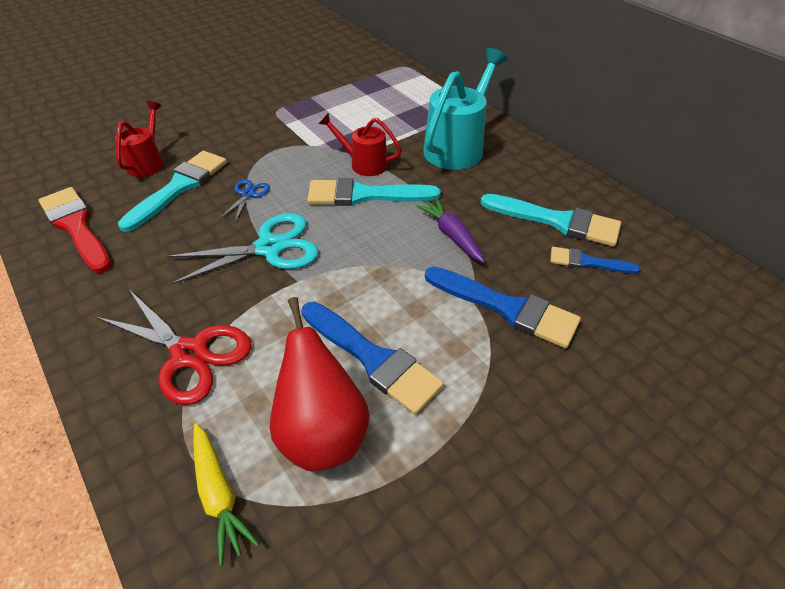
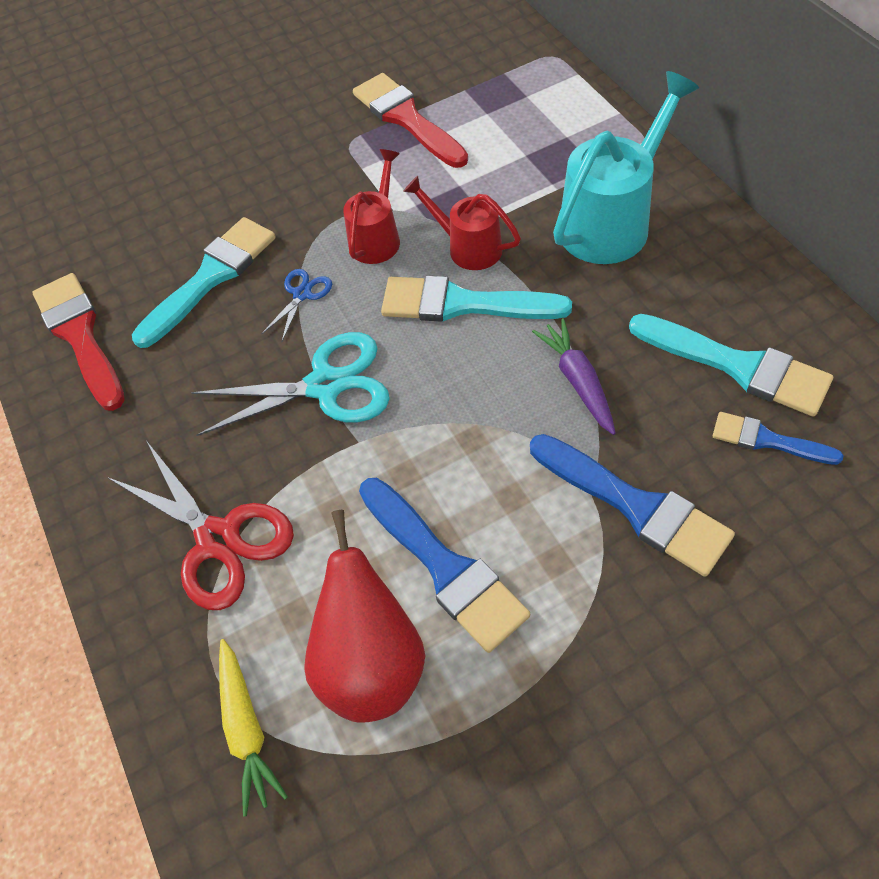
camera: 15 degrees right, 10 degrees up
(148, 162) = (170, 231): red watering can -> red watering can (377, 237)
(314, 98) = (407, 119): none -> red brush

